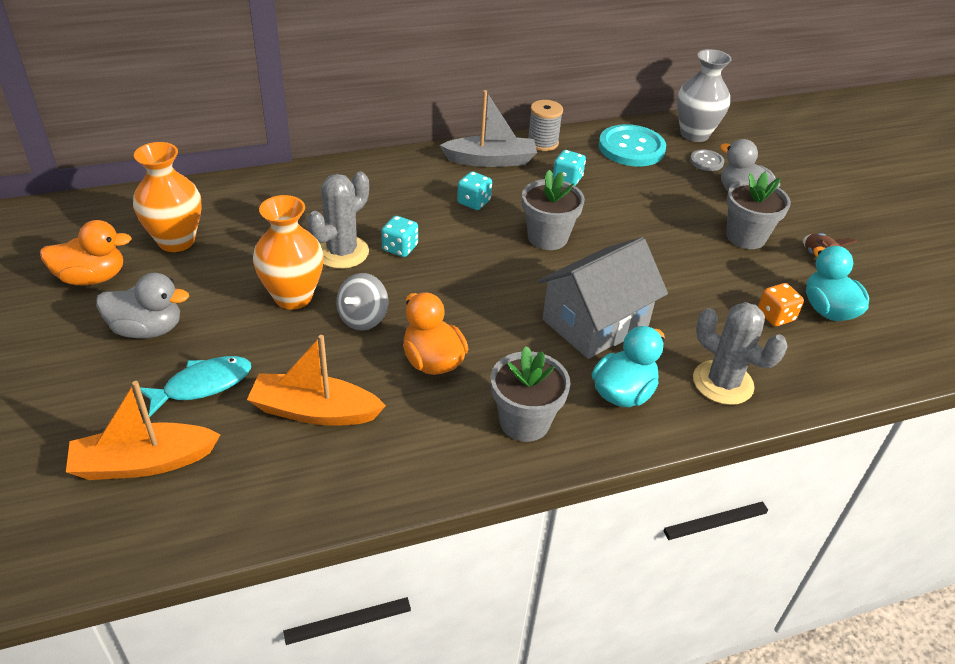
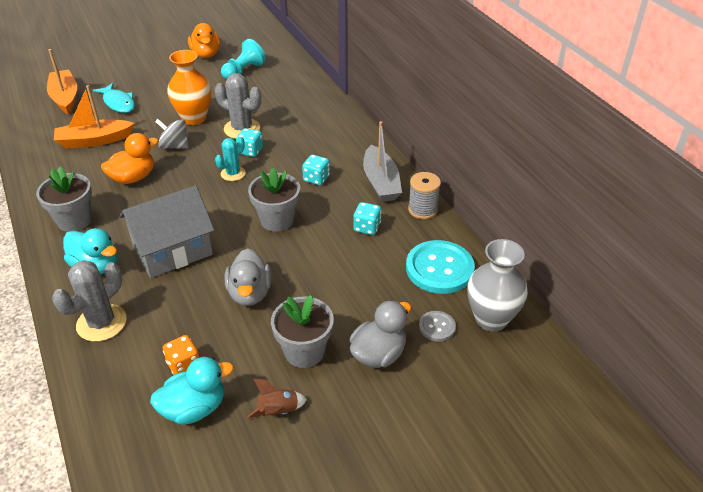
camera: 85 degrees right, 0 degrees up
(147, 329) = (163, 78): grey duck -> grey duck (250, 293)
(176, 241) = (243, 71): orange vase -> turquoise pawn
(314, 411) = (94, 141): orange boat -> orange boat turned 105 degrees counterclockwise
(446, 266) = (233, 173): none -> turquoise cactus
(595, 323) = (172, 250): grey house -> grey house turned 75 degrees counterclockwise

